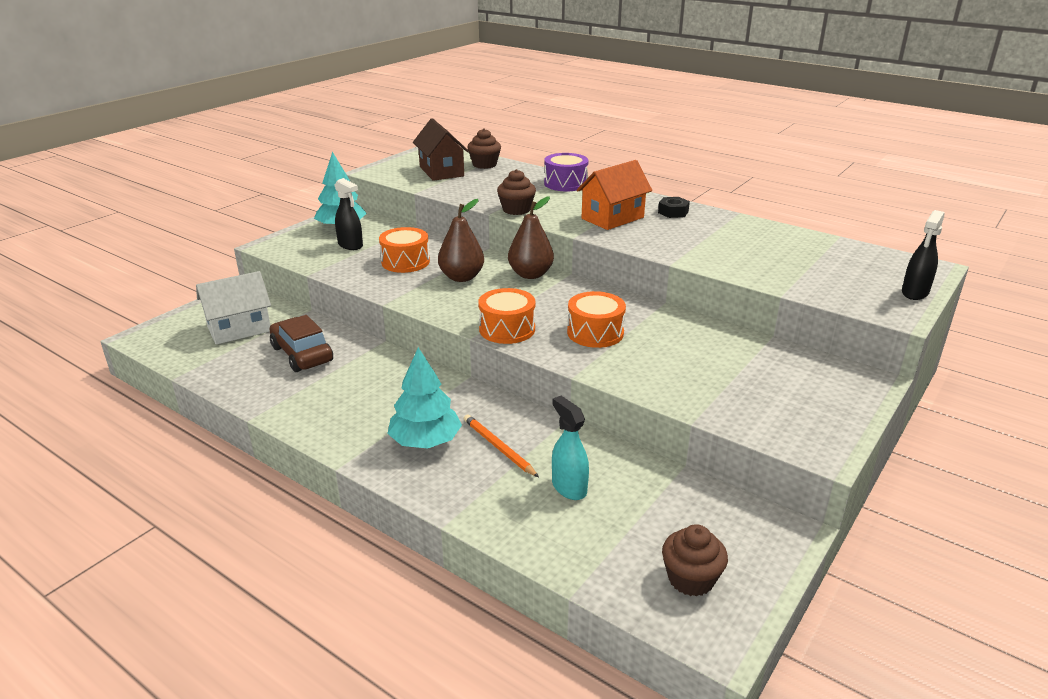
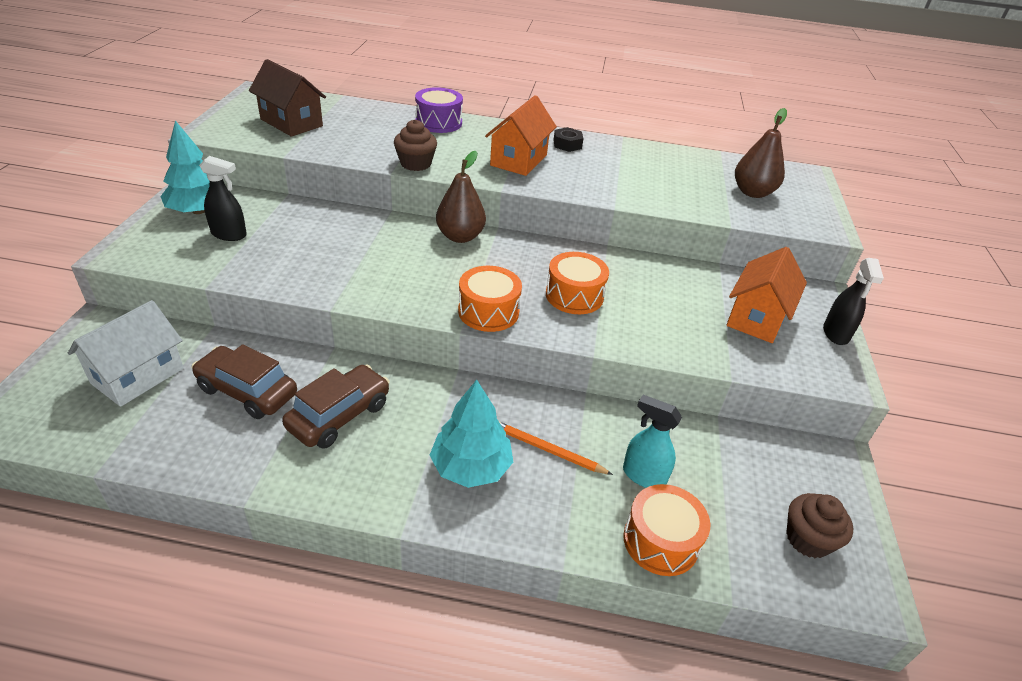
camera: 30 degrees left, 10 degrees up
(353, 384) = (339, 416): none -> brown car
(405, 262) = (313, 245): orange drum -> orange drum (660, 541)
(461, 277) = (392, 254): brown pear -> brown pear (752, 192)
(484, 164) = (333, 107): brown cupcake -> none
(769, 384) = (756, 318): none -> orange house
(914, 293) = (820, 202): black spray bottle -> black spray bottle (835, 334)

